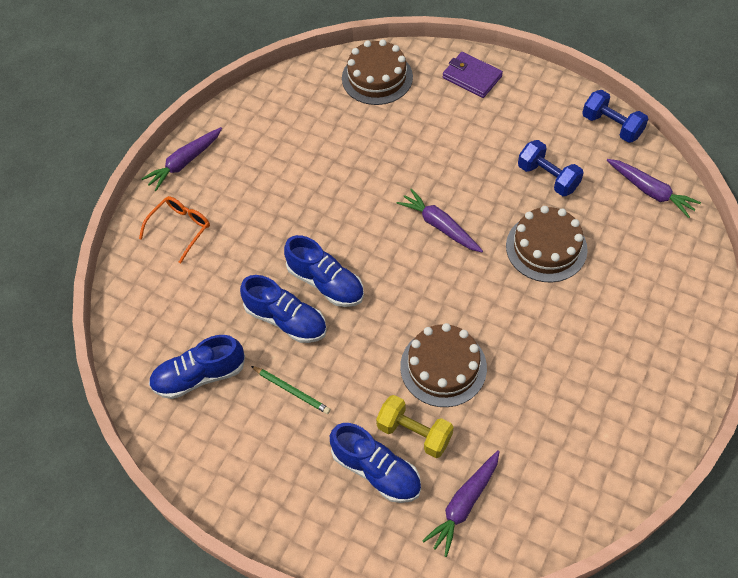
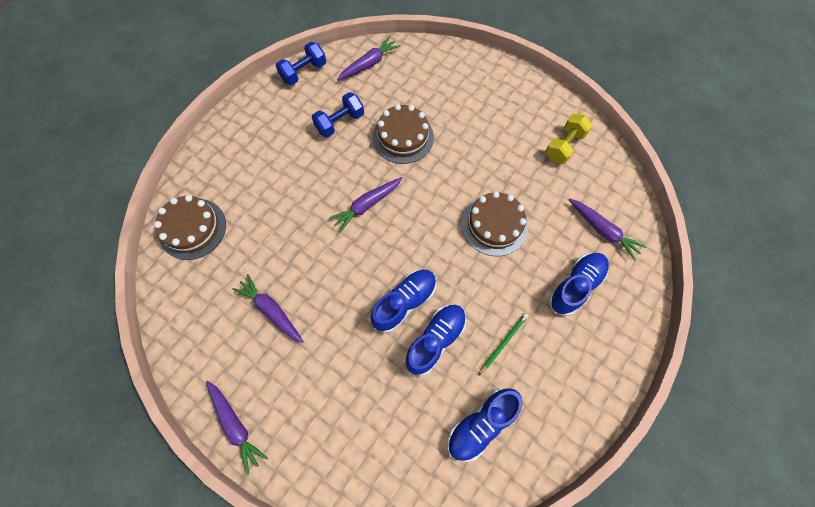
camera: 85 degrees left, 10 degrees up
(180, 229) = (317, 434): orange glasses -> none
(199, 376) = (481, 424): blue shoe -> blue shoe turned 60 degrees clockwise
(299, 164) = (271, 310): none -> purple carrot
(414, 433) = (547, 254): yellow dumbbell -> yellow dumbbell (564, 146)
(471, 77) = (221, 154): purple wallet -> none

